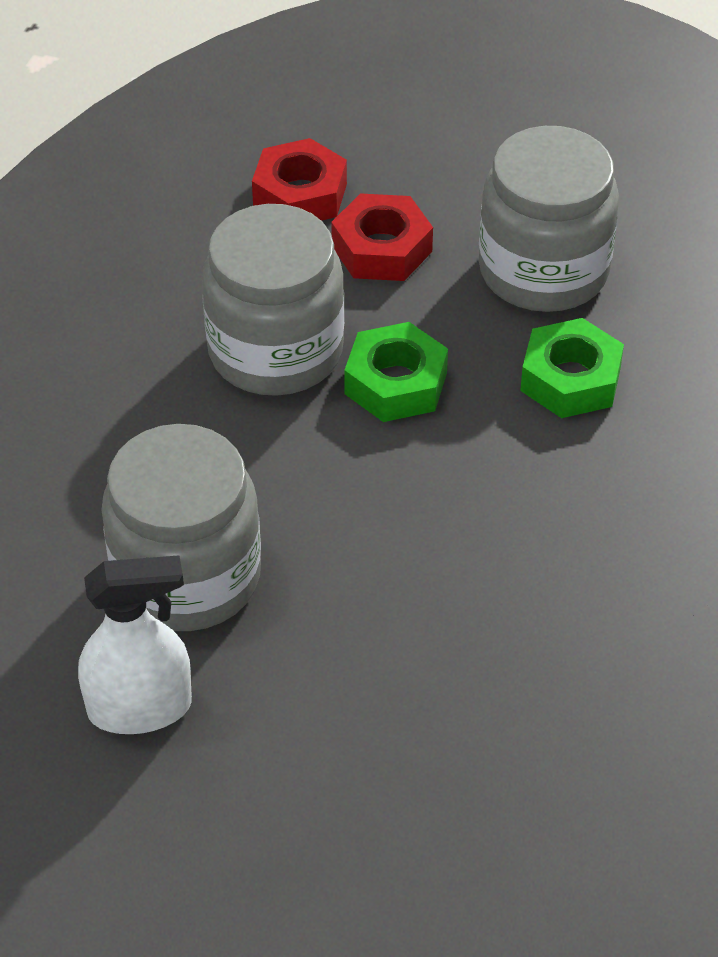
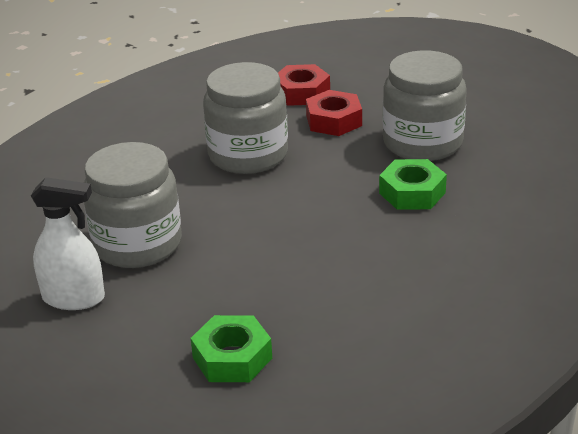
camera: 20 degrees right, 15 degrees down
(395, 383) = (307, 179): green nut -> green nut (232, 358)

